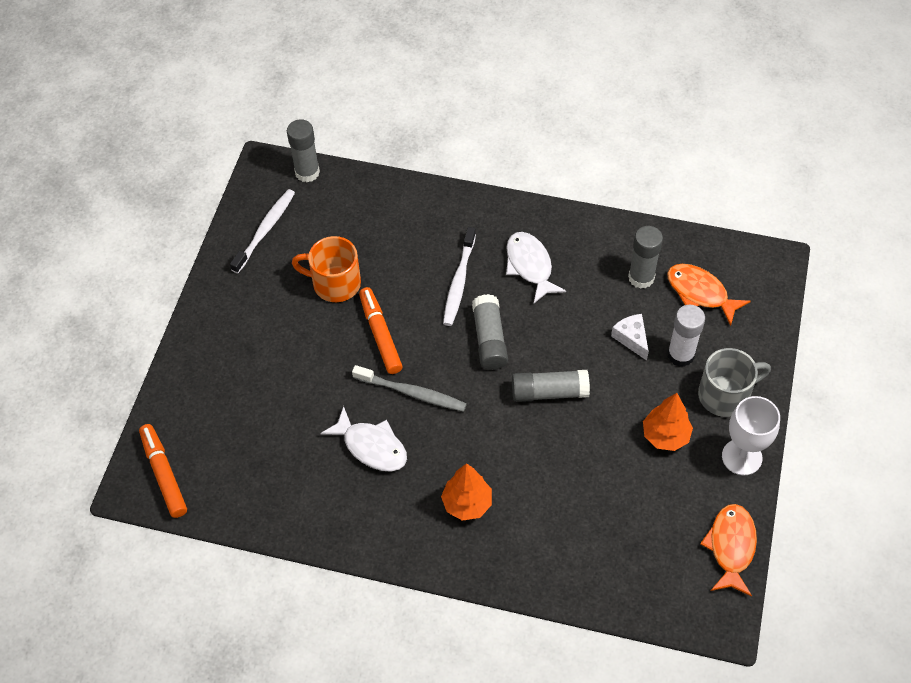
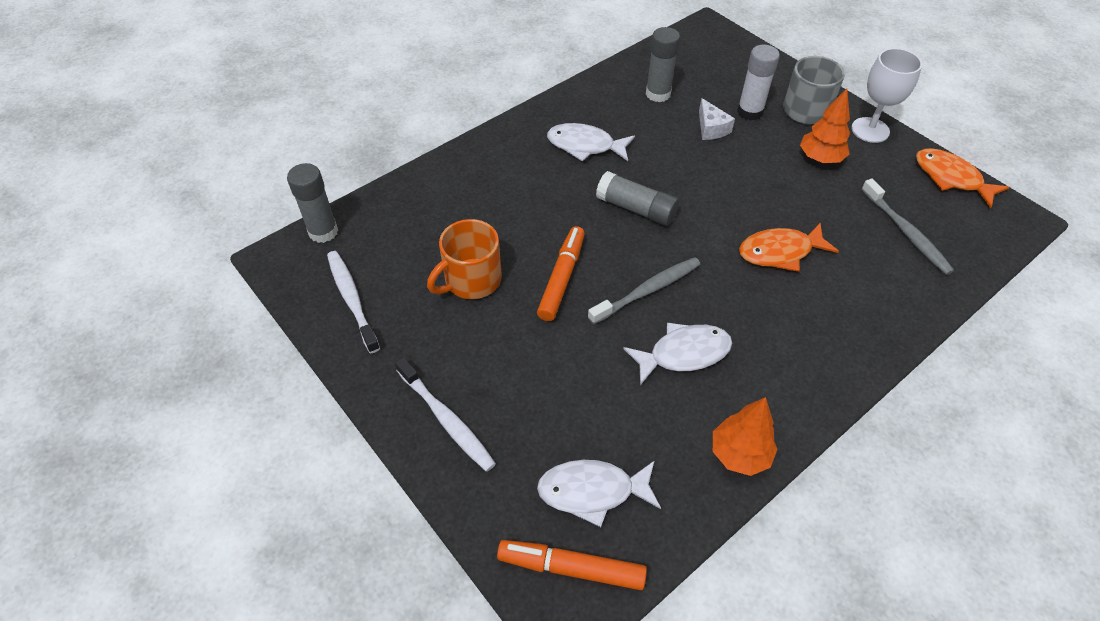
camera: 55 degrees left, 5 degrees down
(222, 455) = (592, 491): none -> white fish
(380, 334) = (562, 278): orange marker -> orange marker turned 90 degrees clockwise
(459, 281) = (557, 195): white toothbrush -> white toothbrush (446, 419)
(467, 503) = (800, 316): orange tree -> orange tree (739, 454)
(549, 392) = (723, 201): grey glue stick -> none
(626, 538) = (906, 232): none -> grey toothbrush
(631, 338) = (711, 128): white cheese -> white cheese turned 120 degrees counterclockwise
(700, 293) = (701, 73): orange fish -> orange fish (780, 252)

